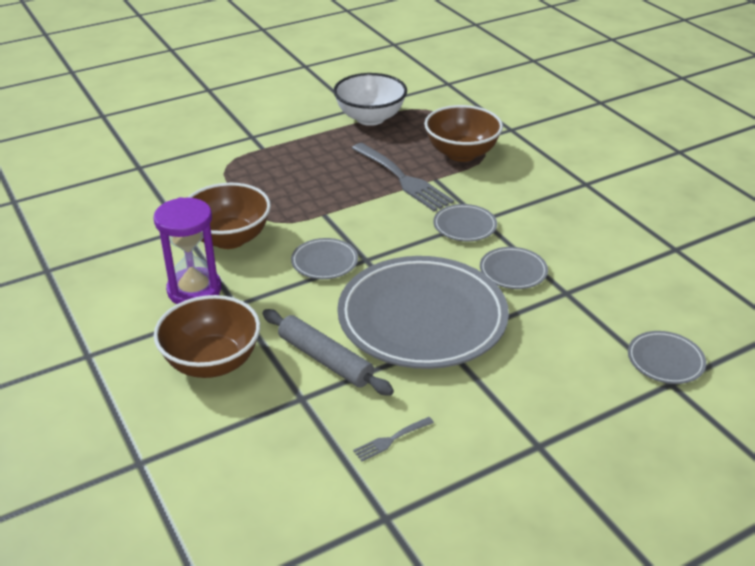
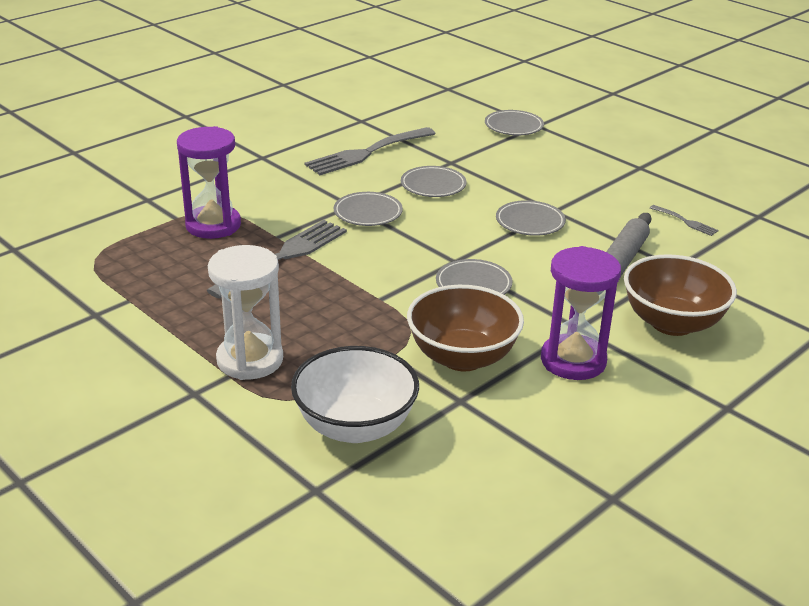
camera: 105 degrees left, 5 degrees down
(275, 156) = (250, 360): none -> white hourglass
(370, 118) = (125, 297): white bowl -> white bowl (355, 426)
(422, 318) = (530, 222): grey plate -> grey plate, size x0.43
(461, 153) = (213, 225): brown bowl -> purple hourglass
(592, 242) = (367, 153): none -> grey fork

